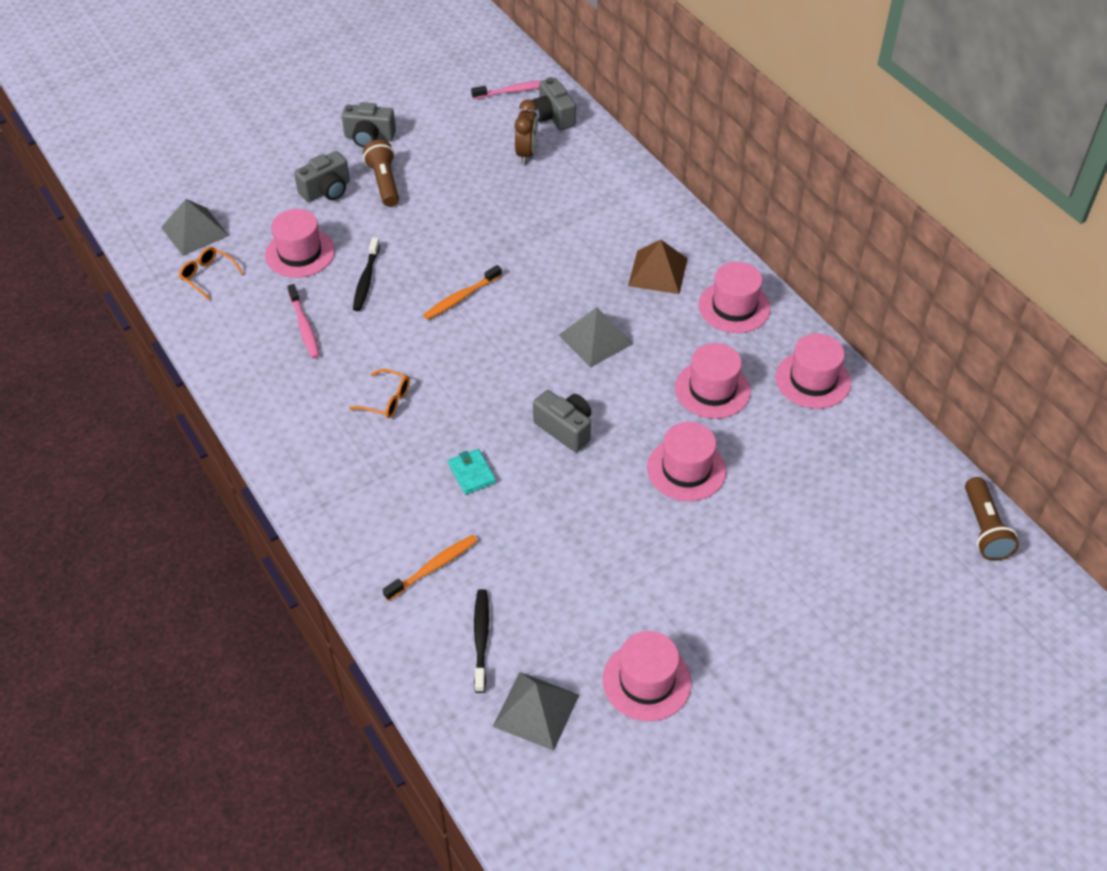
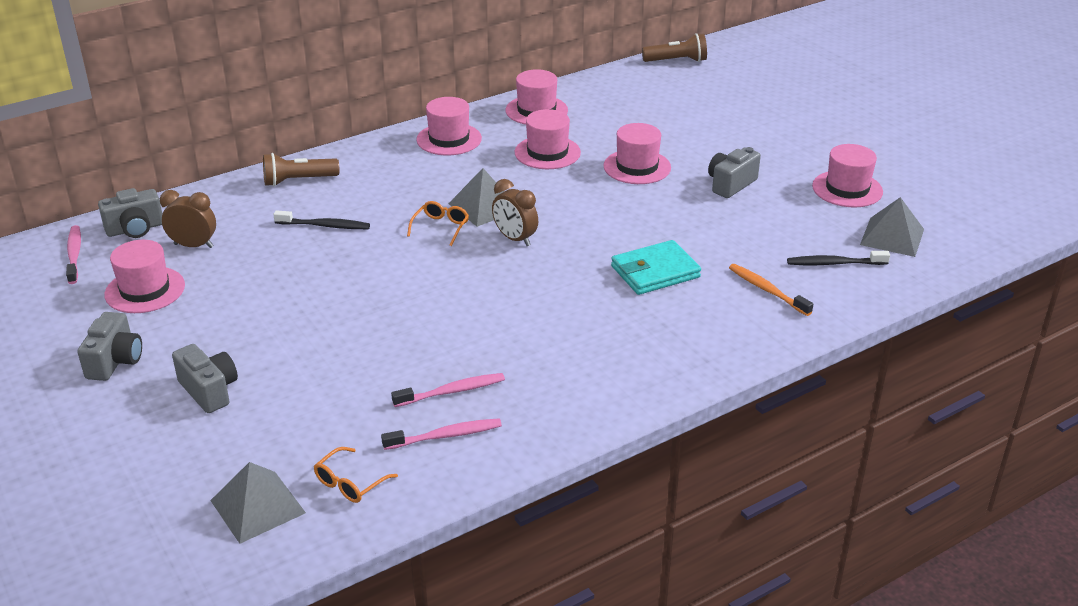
camera: 90 degrees left, 15 degrees down
(250, 325) = (445, 436): none -> pink toothbrush
(300, 253) = (323, 405): pink hat -> pink hat (145, 290)
(366, 280) = (380, 349): black toothbrush -> black toothbrush (325, 226)
(384, 182) = (209, 345): brown flashlight -> brown flashlight (298, 181)
(387, 400) = (564, 326): orange glasses -> orange glasses (441, 227)
(461, 298) = (418, 284): orange toothbrush -> none
(472, 473) = (655, 272): turquoise wallet -> turquoise wallet, size x1.73
(535, 364) = (515, 239): none -> brown clock
(565, 429) = (596, 223): grey camera -> grey camera (730, 184)
(658, 272) = (398, 173): brown pyramid -> none

